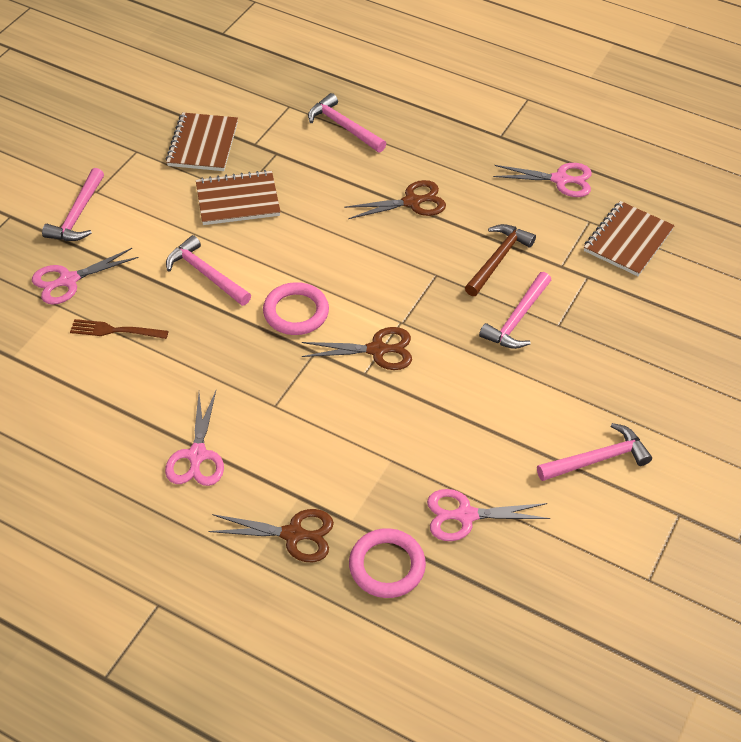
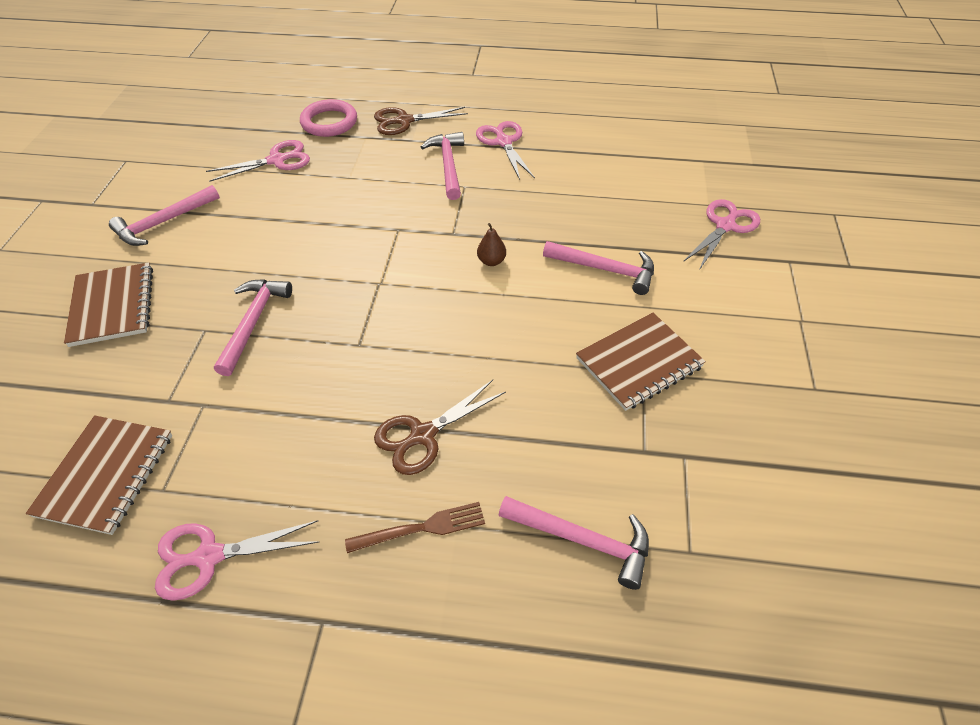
camera: 160 degrees right, 0 degrees up
(78, 215) = (788, 288): pink hammer -> pink hammer (448, 165)
(115, 330) = (642, 200): brown fork -> brown fork (421, 528)
(202, 144) = (748, 430): brown notebook -> brown notebook (113, 306)
(296, 312) = (491, 261): pink ring -> brown pear
(377, 350) = (394, 251): brown scissors -> none
(498, 259) = (287, 388): brown hammer -> none

